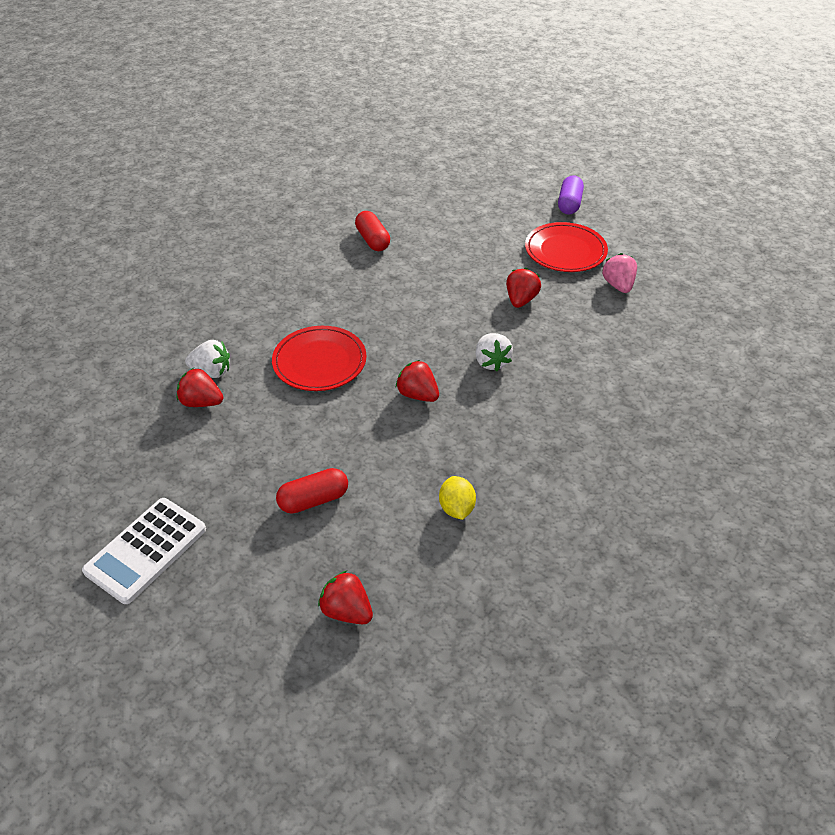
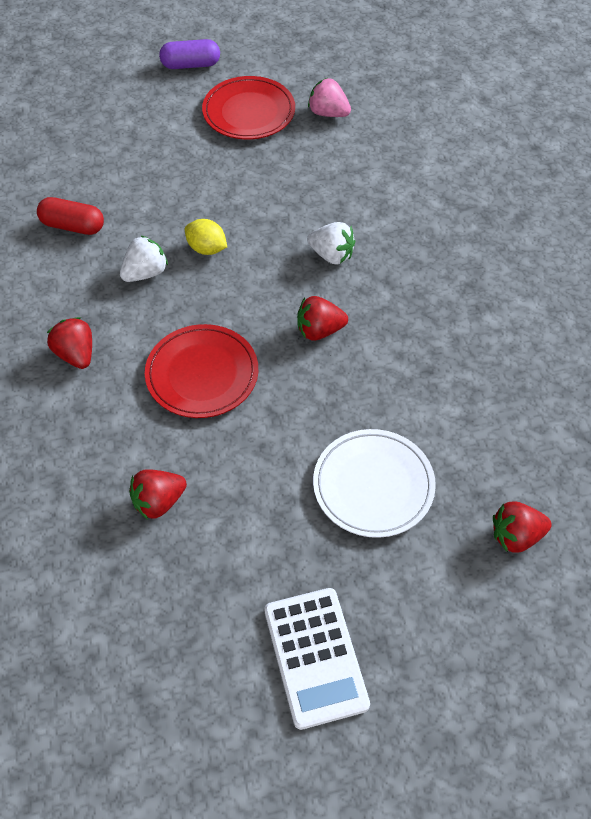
camera: 50 degrees left, 10 degrees up
(211, 372) = (123, 469): white strawberry -> white strawberry (145, 273)
(313, 500) = (373, 485): red capsule -> white plate
(456, 508) = (473, 390): yellow lemon -> yellow lemon (206, 248)
(521, 300) = (277, 183): red strawberry -> red strawberry (76, 354)
(569, 204) = (190, 65): purple capsule -> purple capsule turned 60 degrees counterclockwise

